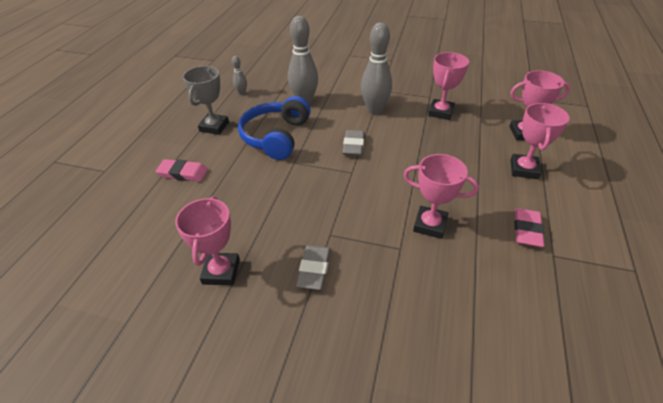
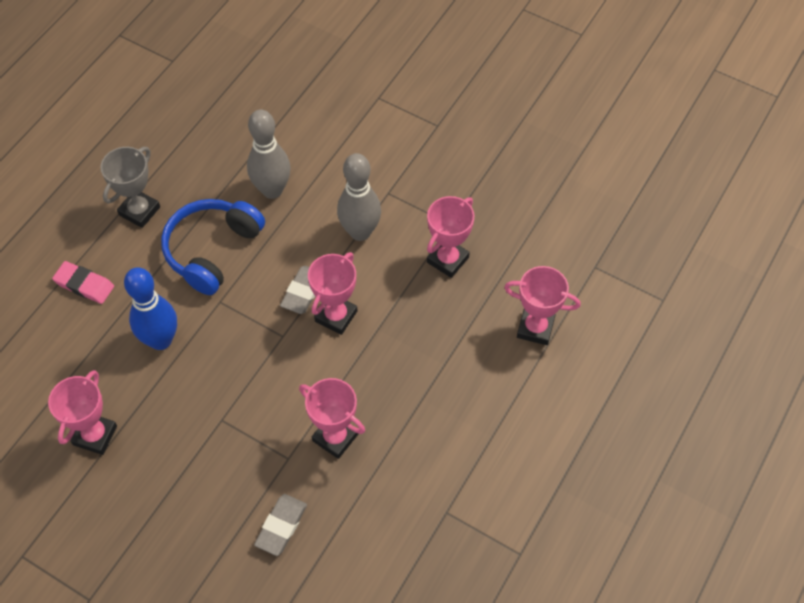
camera: 15 degrees right, 15 degrees up
(242, 93) = (193, 150): grey bowling pin -> none
(257, 193) = (160, 340): none -> blue bowling pin
(314, 269) = (188, 458): grey eraser -> grey eraser (281, 526)
(524, 169) = (494, 388): pink trophy -> pink trophy (336, 316)
(527, 230) = (438, 474): pink eraser -> none

